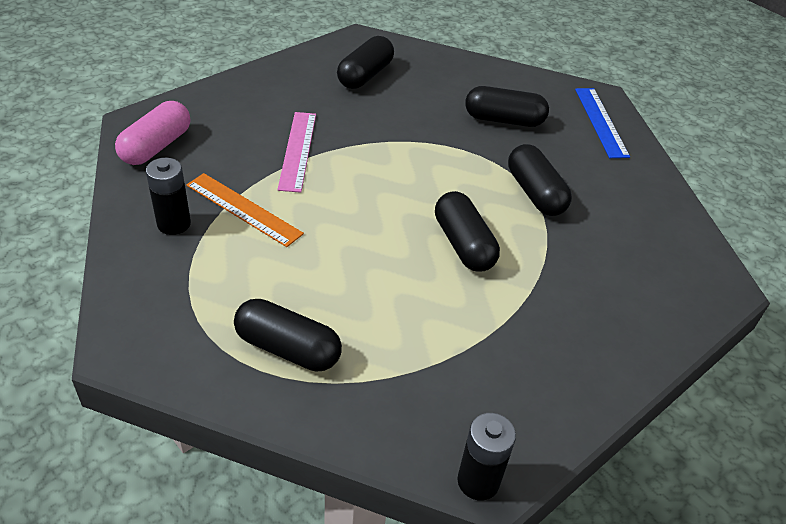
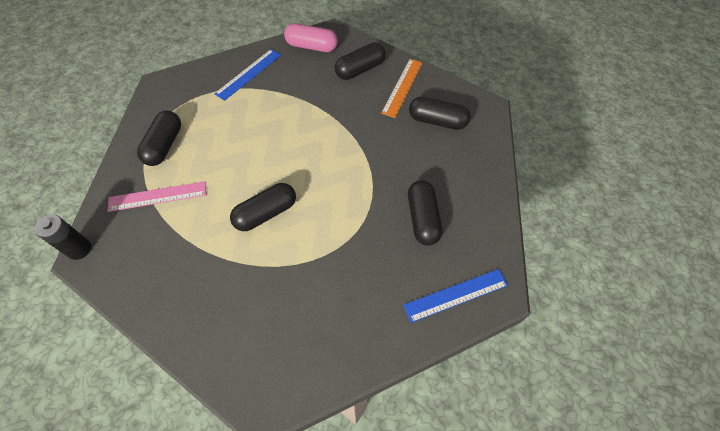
camera: 80 degrees right, 15 degrees up
(174, 224) = (248, 74): black battery -> blue ruler
(243, 209) = (269, 98): orange ruler -> orange ruler (402, 87)
(297, 150) = (333, 107): pink ruler -> pink ruler (157, 196)
(535, 193) = (335, 251): black capsule -> black capsule (360, 70)

